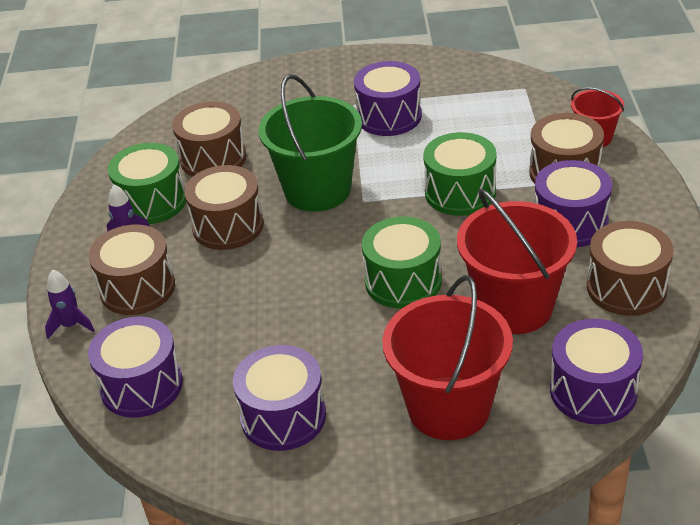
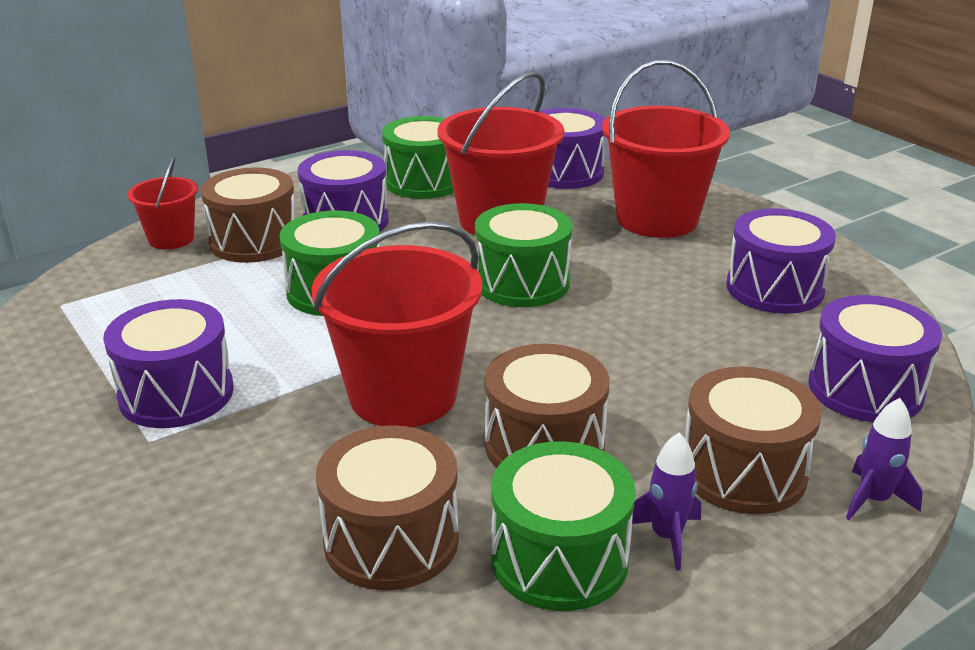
camera: 125 degrees left, 10 degrees down
(317, 190) = (403, 395): green bucket -> red bucket
(626, 287) = (424, 182): brown drum -> green drum

